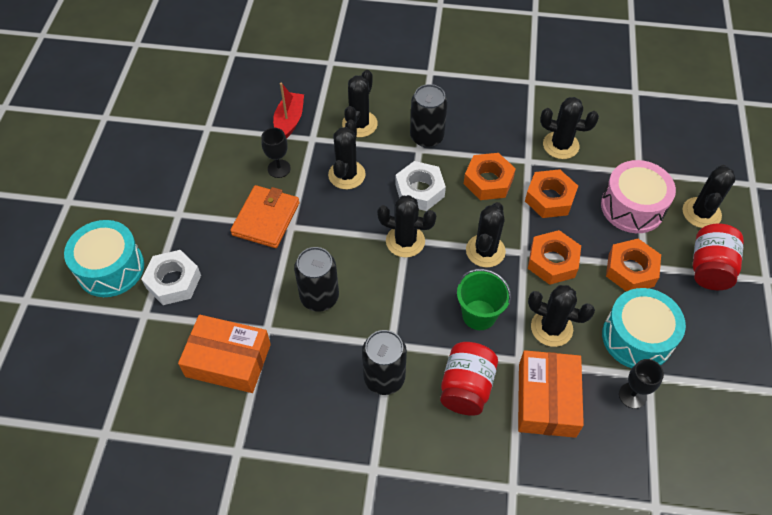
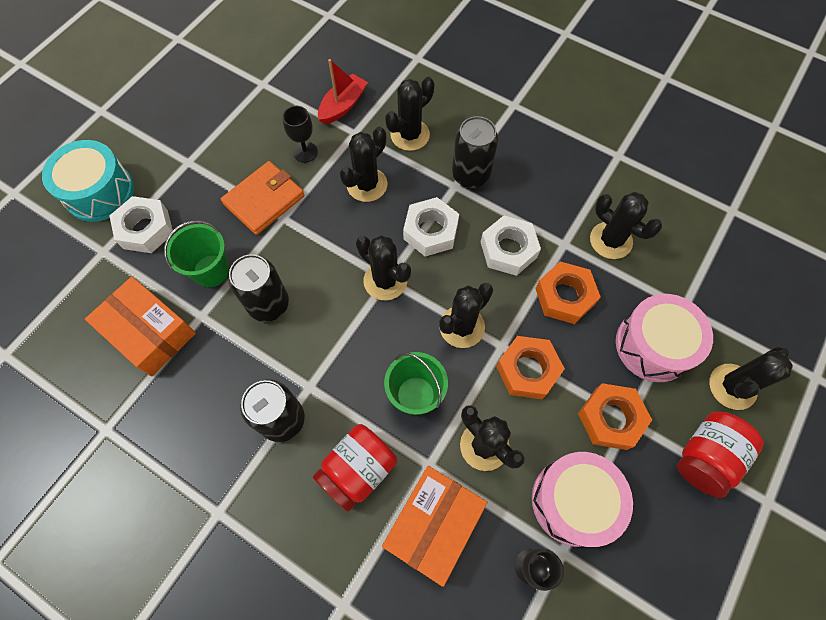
camera: 25 degrees right, 10 degrees up
(253, 291) = (211, 271): none -> green bucket
(488, 181) = (508, 250): orange nut -> white nut
(637, 337) = (573, 501): turquoise drum -> pink drum

